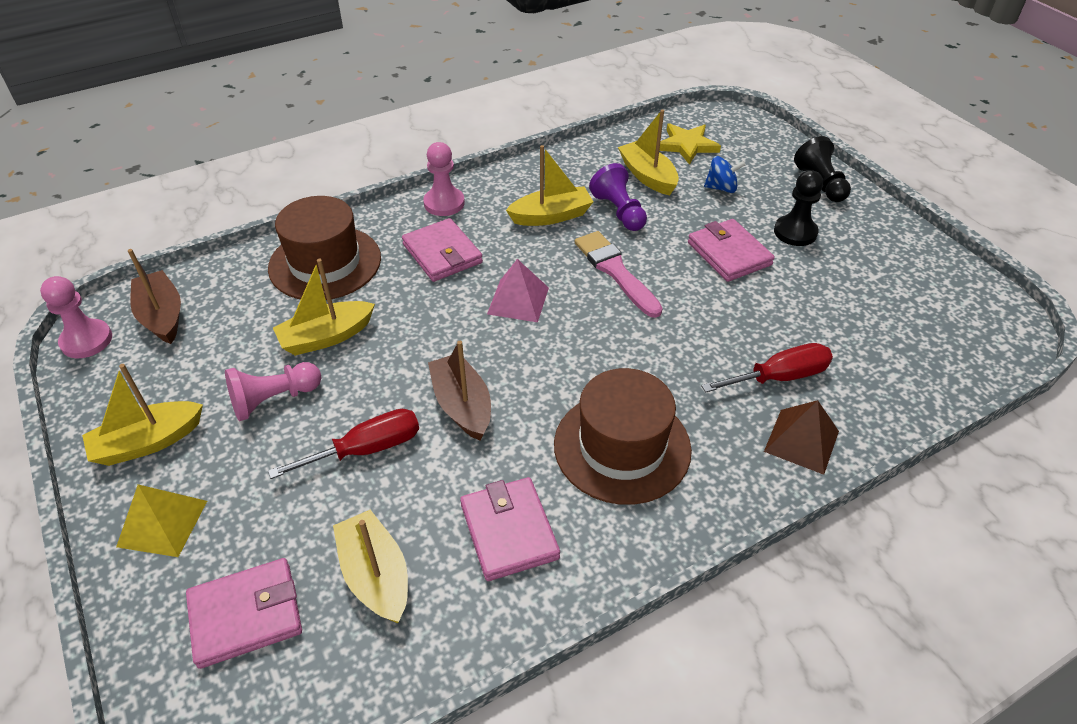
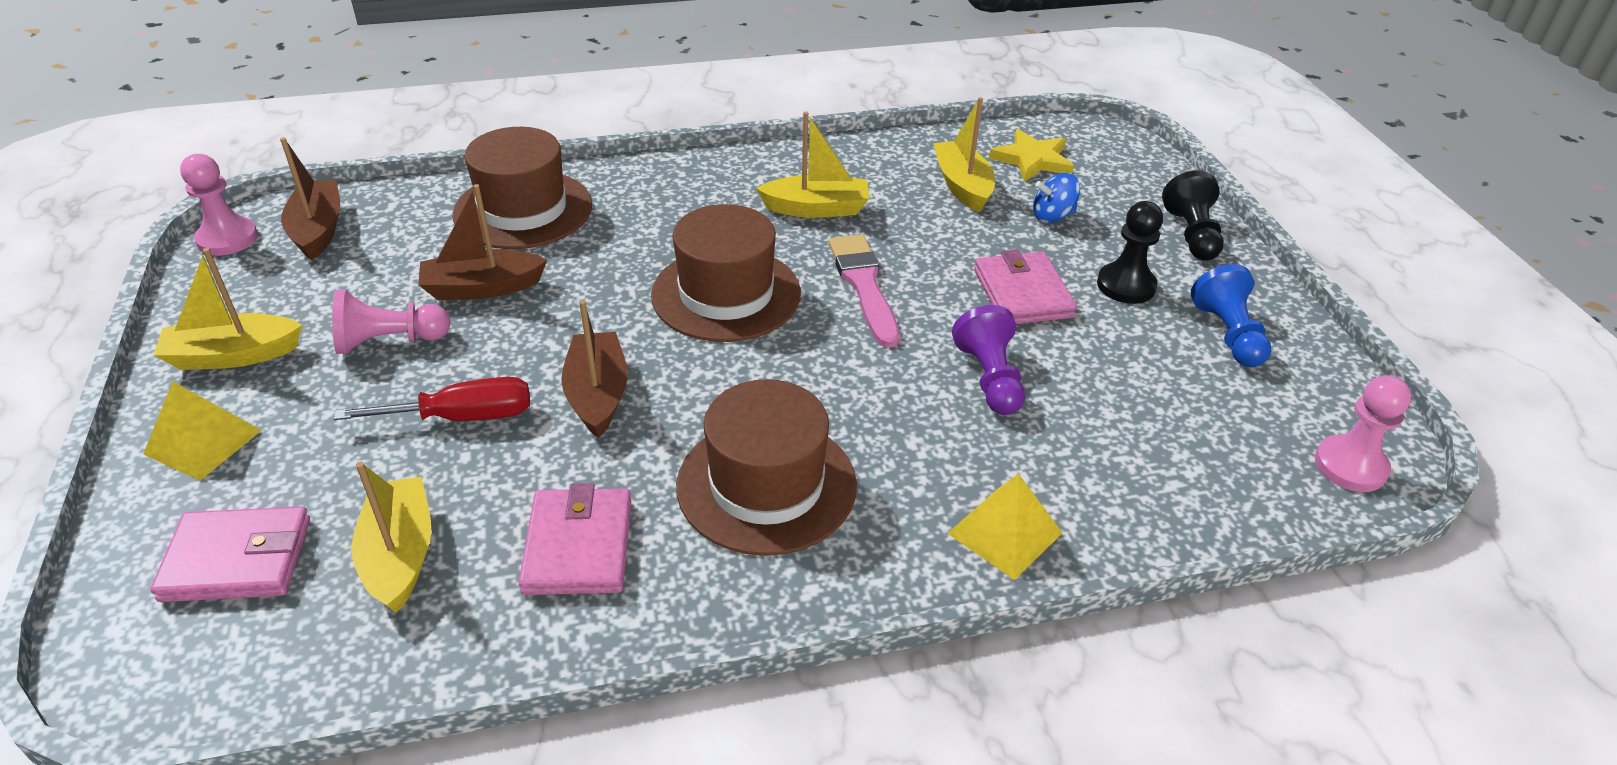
camera: 15 degrees right, 5 degrees down
(326, 337) = (482, 288): yellow boat -> brown boat
(442, 254) = (663, 225): pink wallet -> none
(444, 203) = (694, 171): pink pawn -> pink pawn (1350, 466)
(518, 300) = (726, 294): pink pyramid -> brown hat
(619, 212) = (904, 219): purple pawn -> purple pawn (990, 378)
(721, 188) = (1052, 216): blue spinning top -> blue spinning top turned 150 degrees clockwise
(779, 377) = (1014, 451): red screwdriver -> none
(801, 441) = (1004, 533): brown pyramid -> yellow pyramid
(877, 255) = (1228, 334): none -> blue pawn

